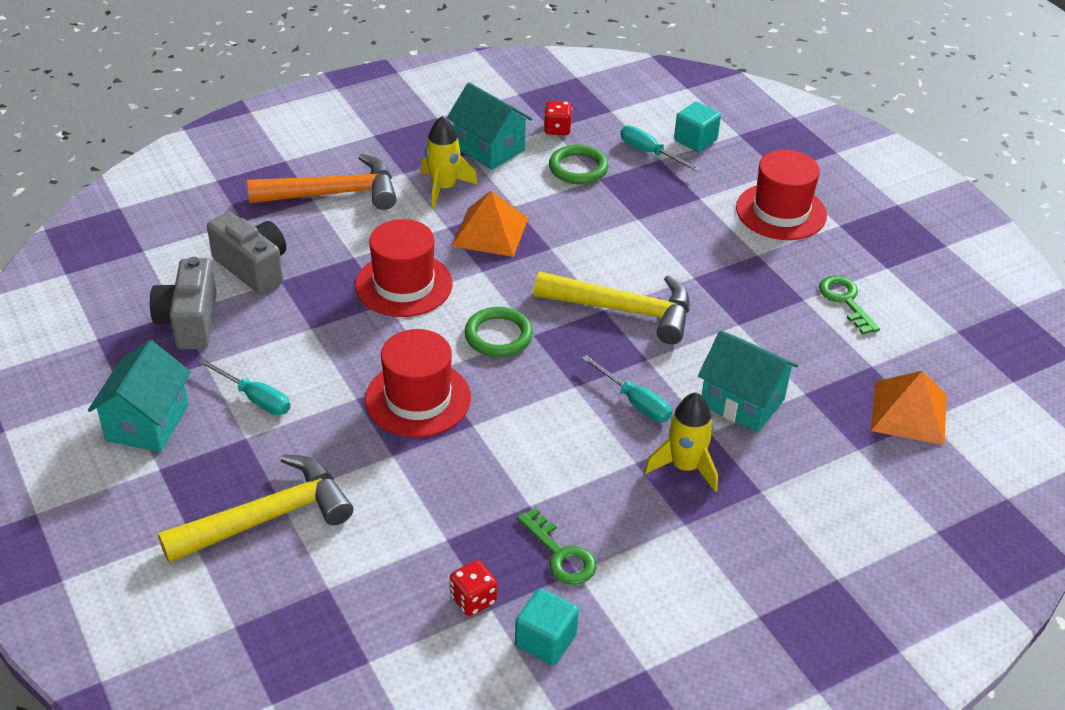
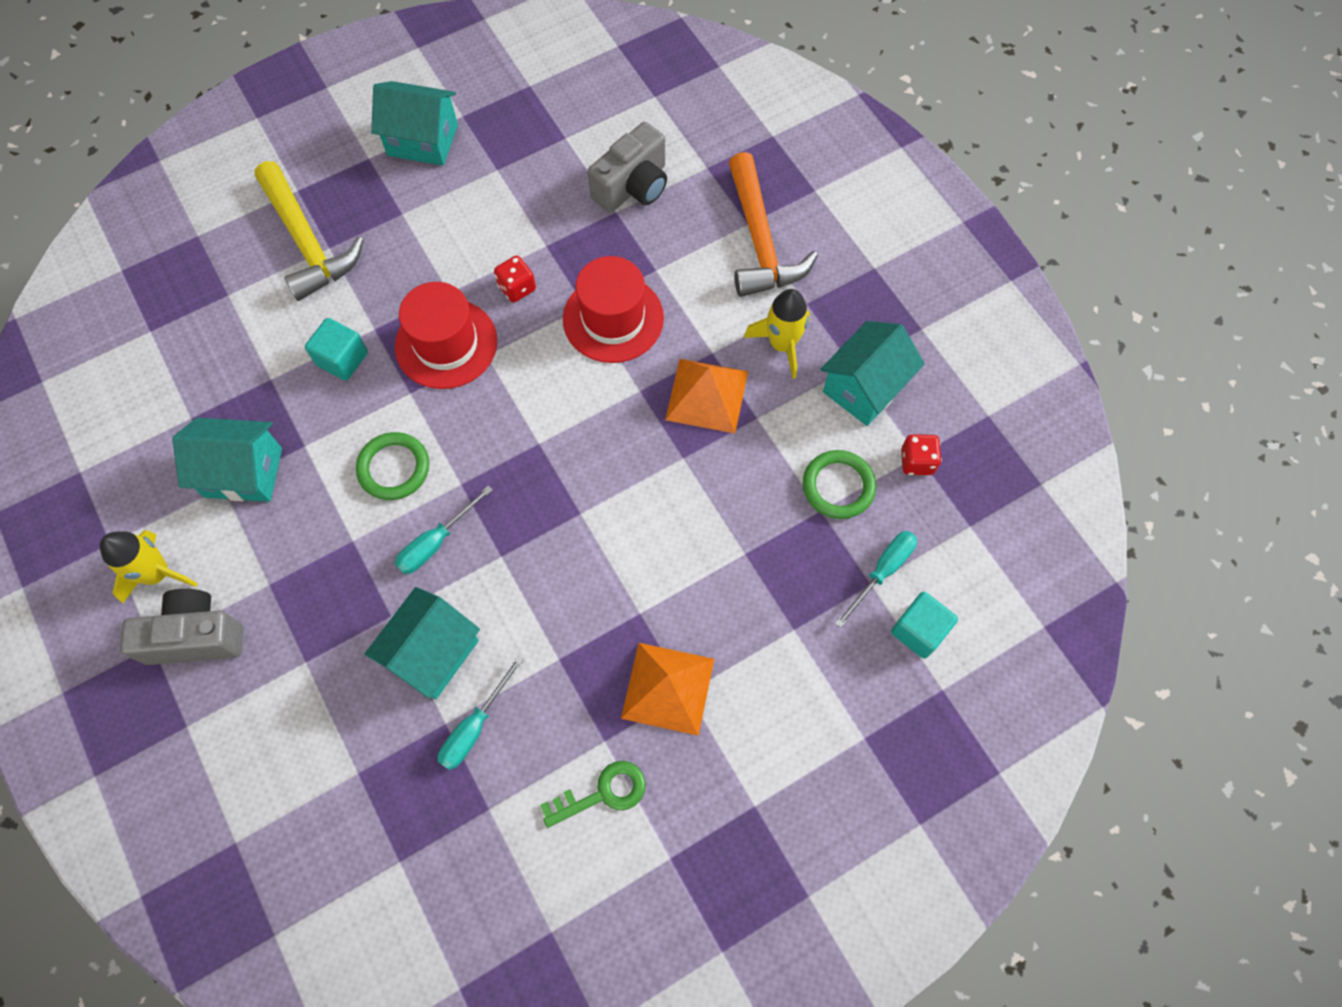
camera: 90 degrees right, 25 degrees up
(189, 322) = (552, 149): grey camera -> grey camera (196, 637)
(254, 398) = (450, 213): turquoise screwdriver -> turquoise screwdriver (475, 727)
(473, 600) = (201, 403): red dice -> red dice (517, 288)
(498, 336) = (536, 410): green ring -> green ring (394, 468)
(545, 640) = (151, 462): turquoise cube -> turquoise cube (342, 359)
(560, 554) = (243, 472): green key -> turquoise house
(624, 310) = (578, 534): yellow hammer -> none
(685, 467) = (343, 588): yellow rocket -> yellow rocket (157, 574)
(781, 212) = (775, 730): red hat -> none
(909, 412) = (411, 842): orange pyramid -> orange pyramid (668, 688)

